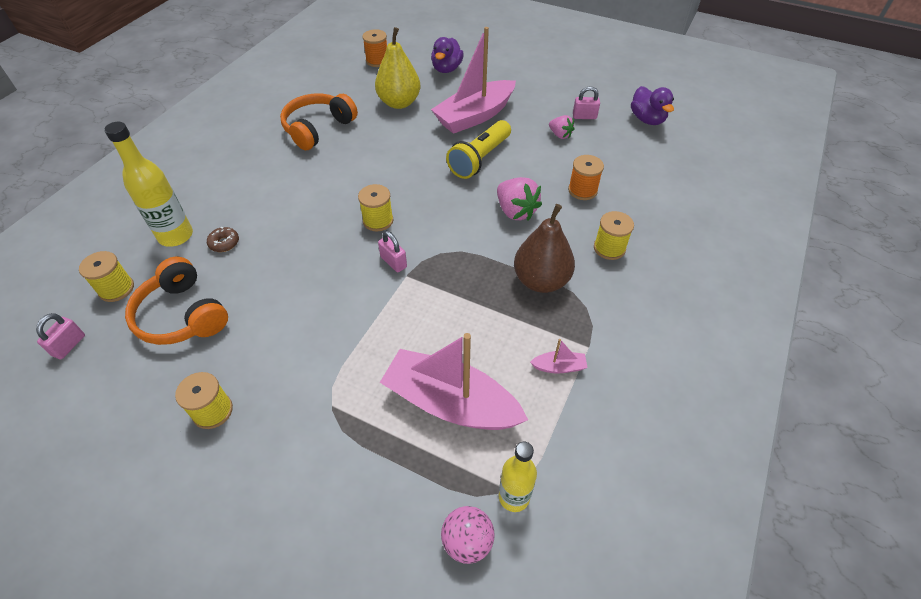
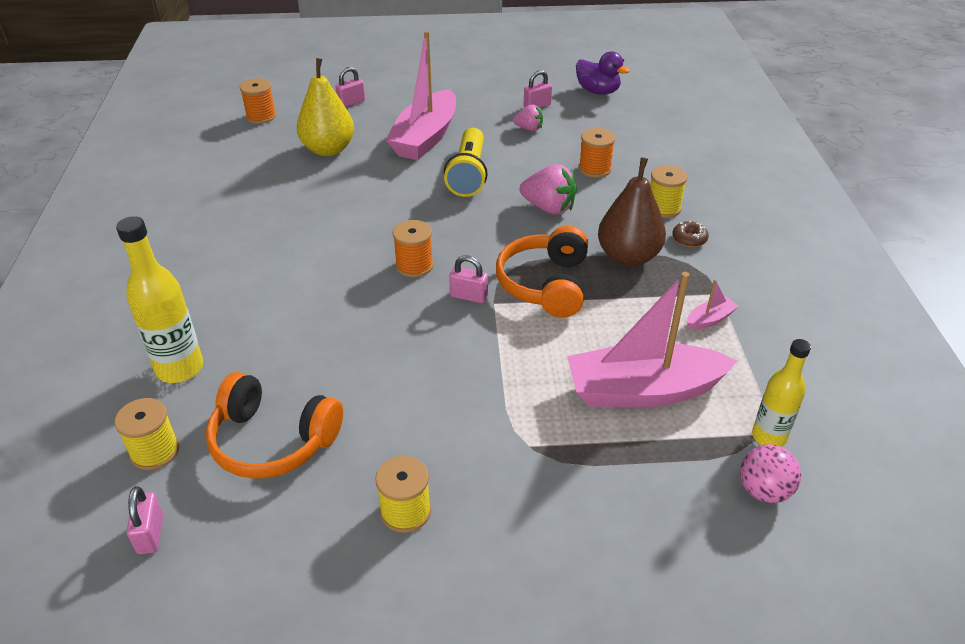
camera: 30 degrees left, 10 degrees down
(224, 243) = (252, 352): brown donut -> brown donut (689, 239)
(318, 128) = (254, 203): orange headphones -> orange headphones (545, 284)
(378, 220) = (414, 265): yellow spool -> orange spool
(446, 69) = (351, 103): purple duck -> pink padlock

